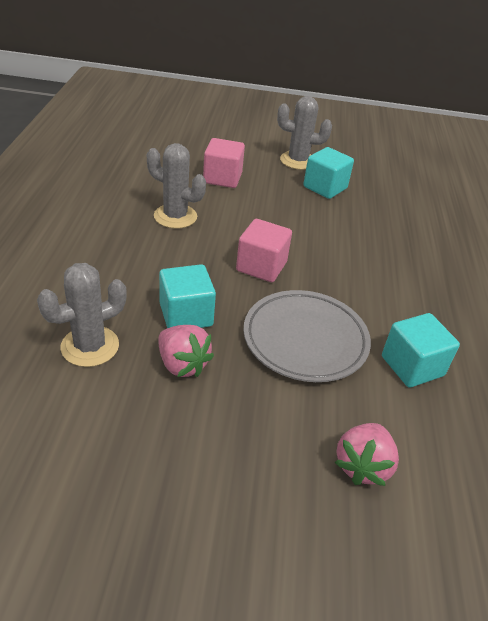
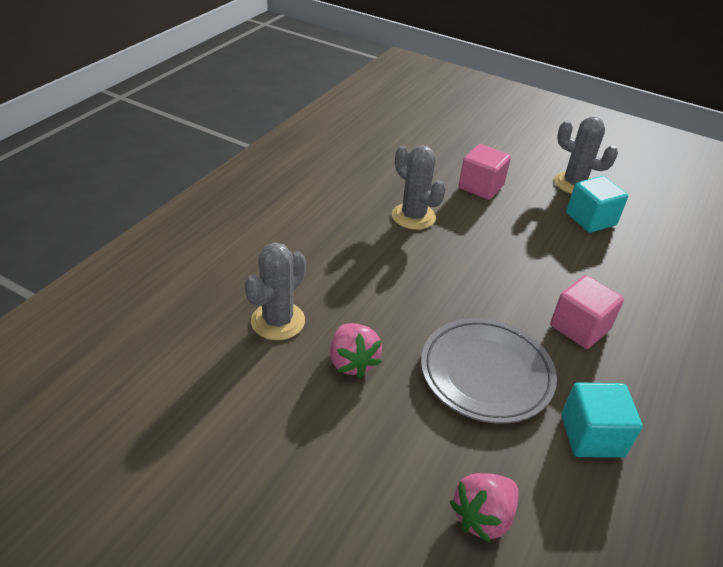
camera: 25 degrees right, 0 degrees up
(90, 346) = (278, 321): grey cactus -> grey cactus turned 45 degrees counterclockwise
(186, 315) = (378, 316): turquoise cube -> none
(261, 266) = (477, 287): pink cube -> pink cube (579, 328)

